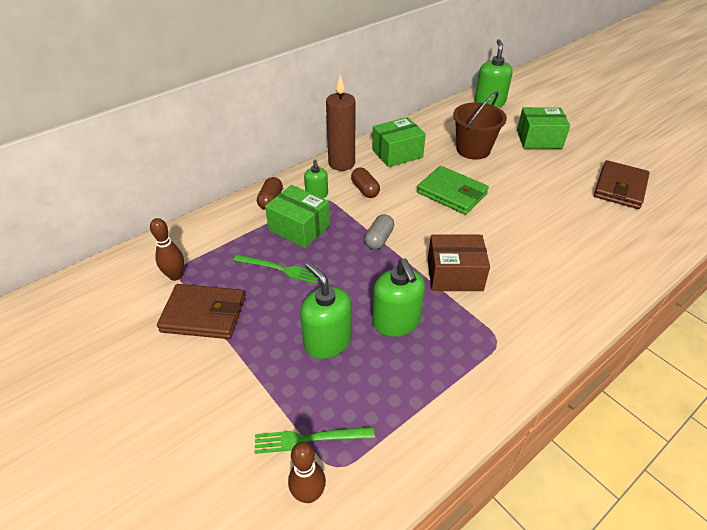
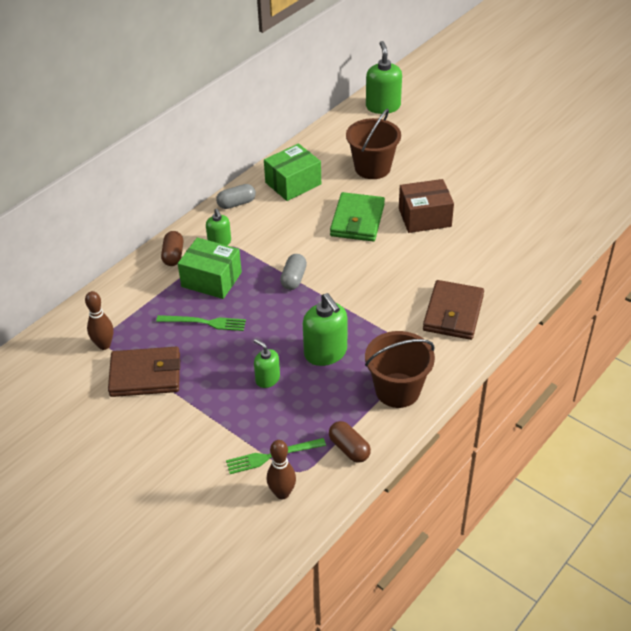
camera: 10 degrees left, 0 degrees up
(327, 341) = (267, 379): green soap dispenser -> green soap dispenser, size x0.59
(341, 163) = (236, 203): brown candle -> grey capsule
(365, 190) = (268, 229): brown capsule -> brown capsule (349, 449)
(452, 193) = (357, 220): green wallet -> green wallet turned 75 degrees clockwise
(454, 274) = (372, 302): brown box -> brown box (424, 217)
(469, 381) = (397, 390): none -> brown bucket
(539, 139) = (440, 146): green box -> none
(620, 188) = (523, 190): brown wallet -> brown wallet (453, 313)

